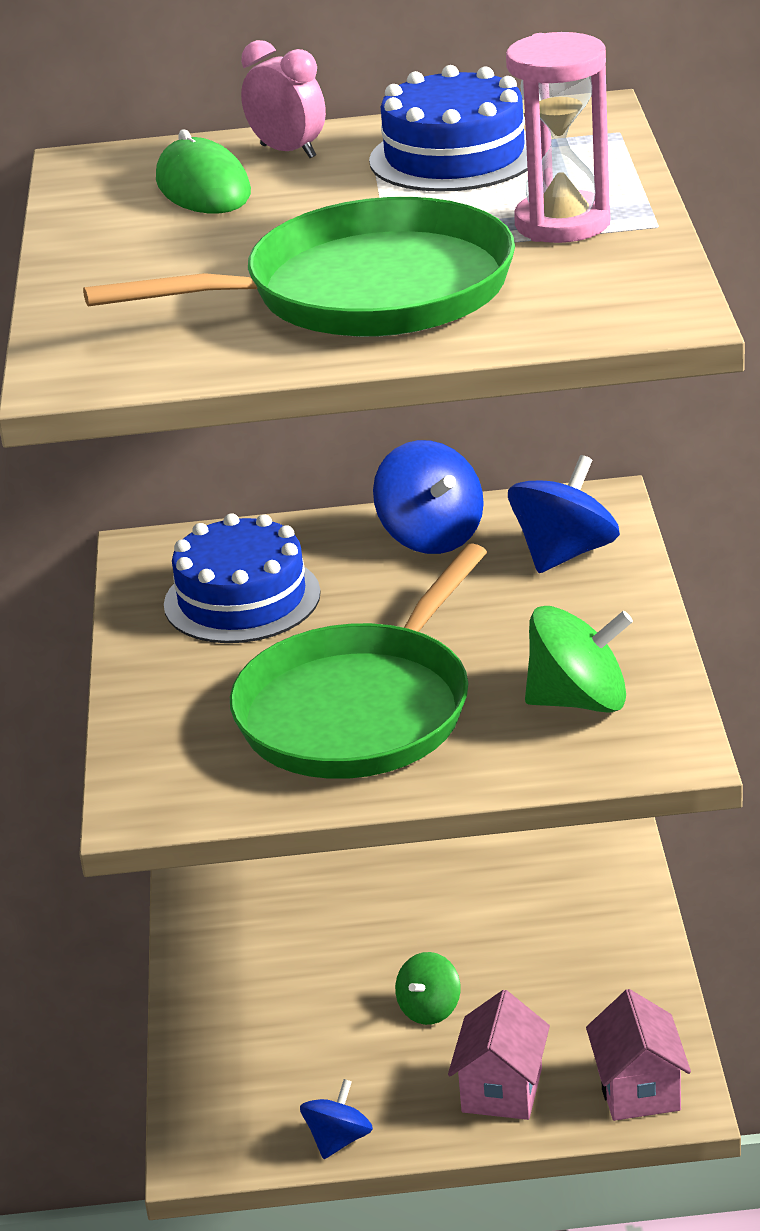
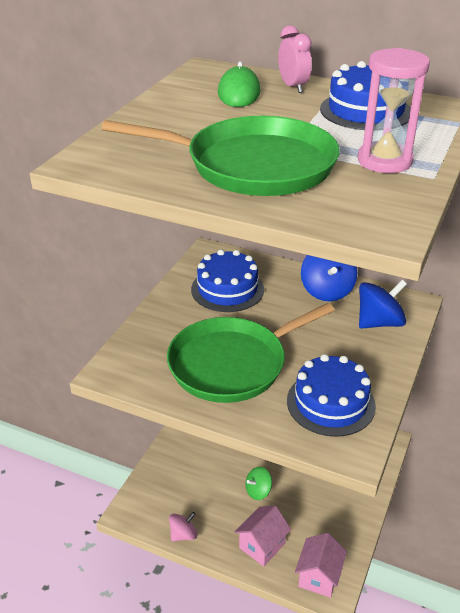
camera: 25 degrees right, 5 degrees up
(338, 1139) = (183, 534): blue spinning top -> pink spinning top
(579, 701) = (330, 403): green spinning top -> blue cake

